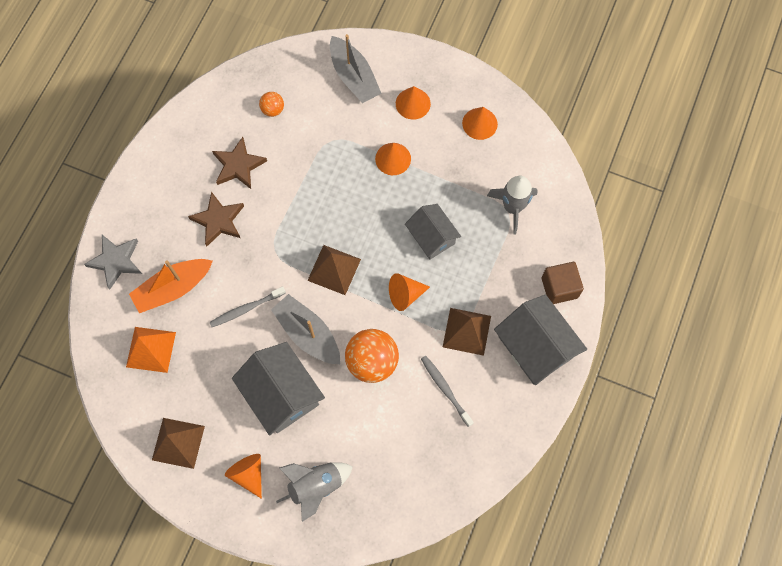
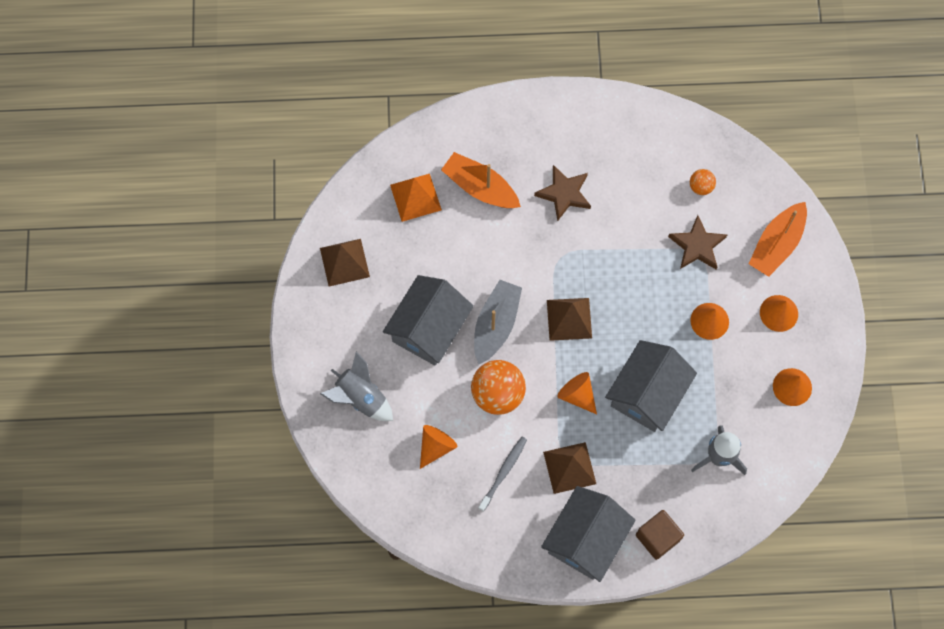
camera: 65 degrees right, 0 degrees up
(116, 261) = (481, 126): grey star -> none
(238, 165) = (627, 184): brown star -> brown star (697, 246)
(246, 309) = (492, 259): grey toothbrush -> none
(248, 474) = (345, 334): orange cone -> orange cone (436, 446)
(354, 77) = (776, 244): grey boat -> orange boat
(432, 237) = (647, 394): grey house -> grey house, size x1.55

